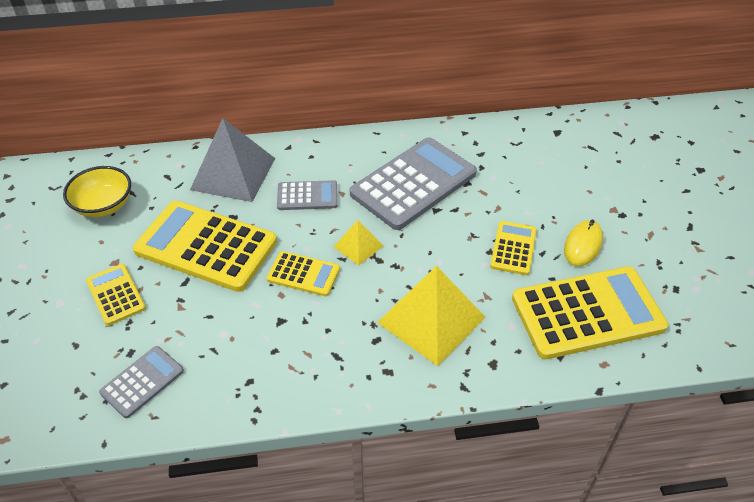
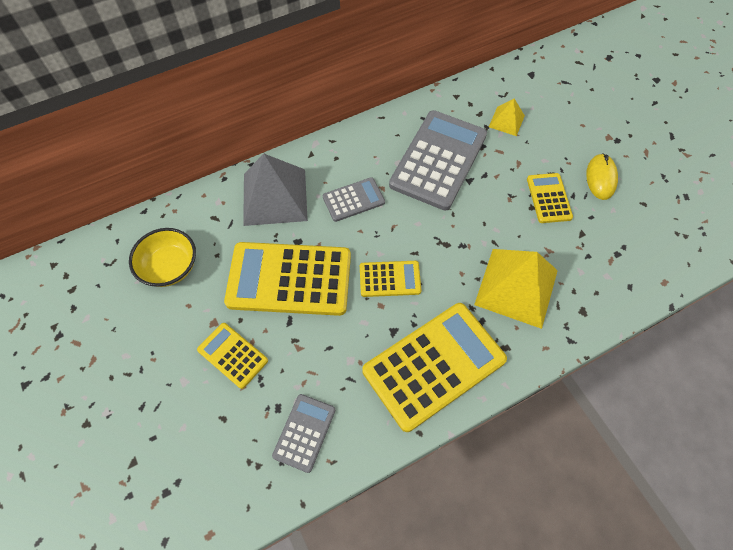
camera: 20 degrees left, 15 degrees up
(358, 246) = (422, 236): yellow pyramid -> yellow pyramid (506, 121)
(587, 313) = (632, 240): yellow calculator -> yellow calculator (434, 365)

